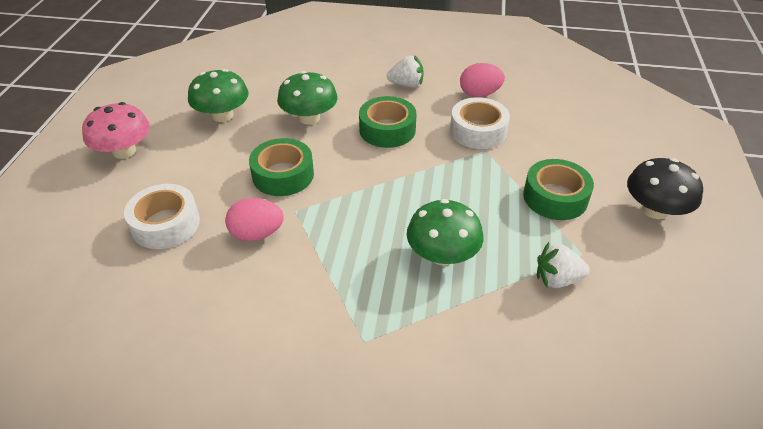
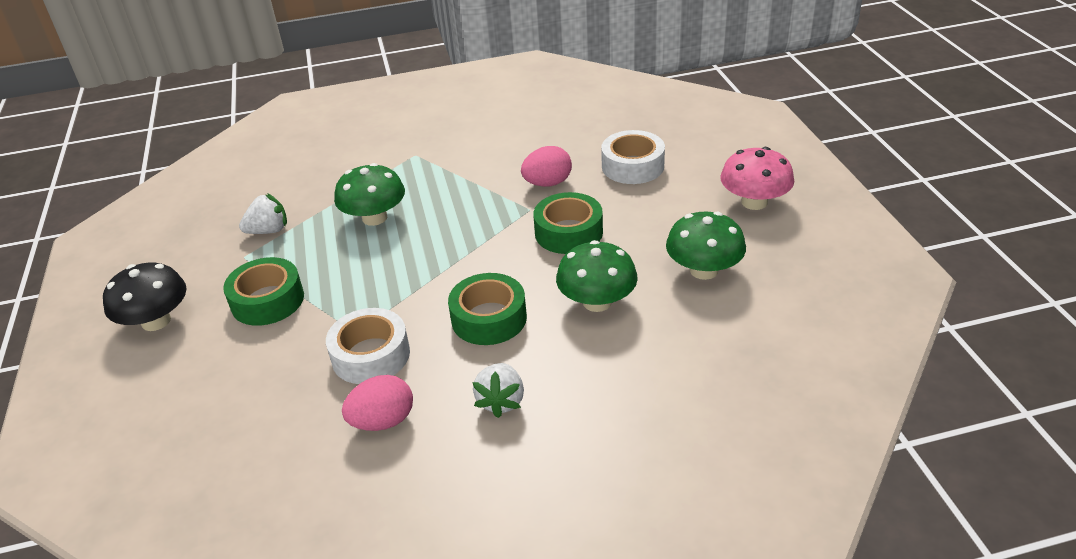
camera: 160 degrees right, 5 degrees down
(406, 84) = (501, 401): white strawberry -> white strawberry turned 60 degrees counterclockwise

